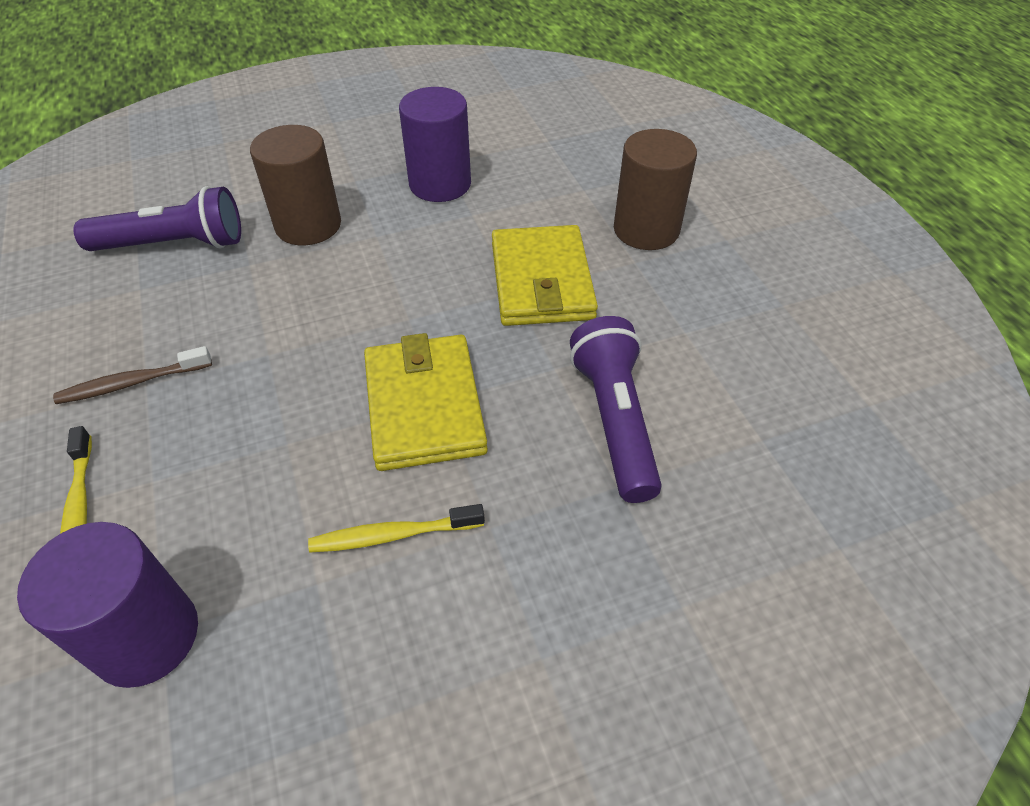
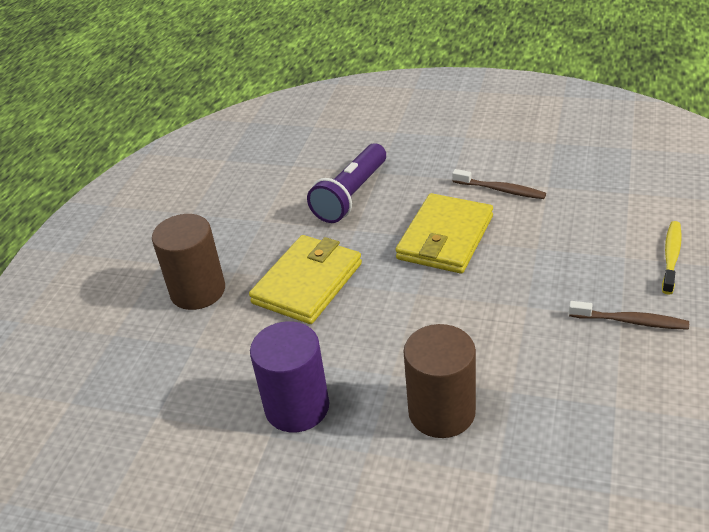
camera: 140 degrees left, 10 degrees down
(146, 636) = (637, 193): purple cylinder -> none
(173, 244) = (574, 445): purple flashlight -> none
(393, 535) = (501, 190): yellow toothbrush -> brown toothbrush

